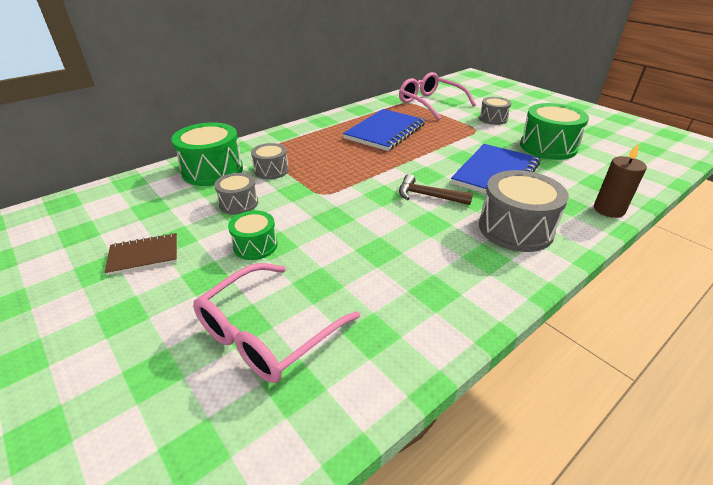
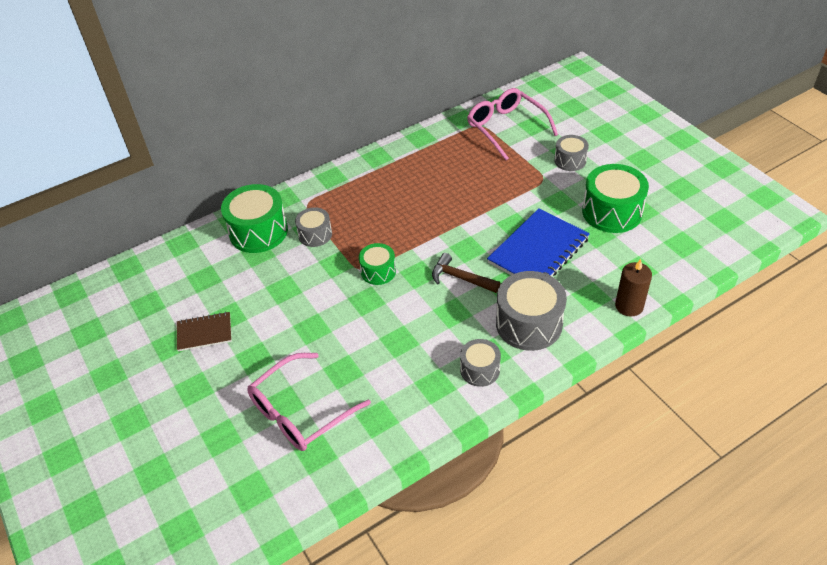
camera: 10 degrees right, 10 degrees up
(238, 203) = (282, 277): grey drum -> grey drum (480, 370)
(255, 245) = (295, 328): green drum -> green drum (378, 271)
(385, 131) = (441, 178): blue notebook -> none

